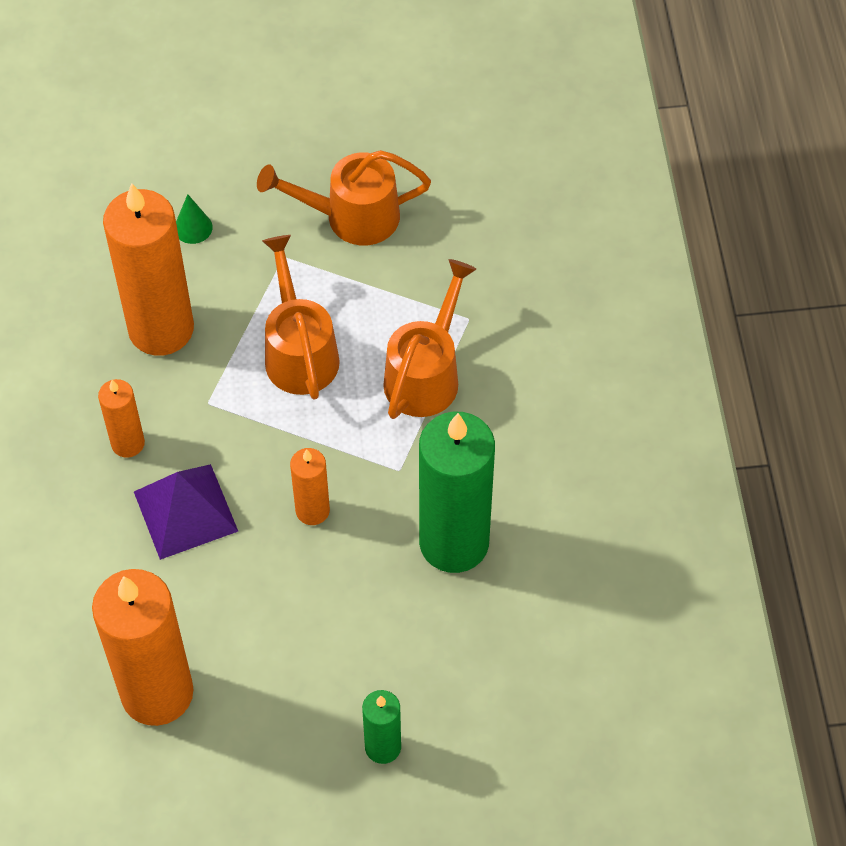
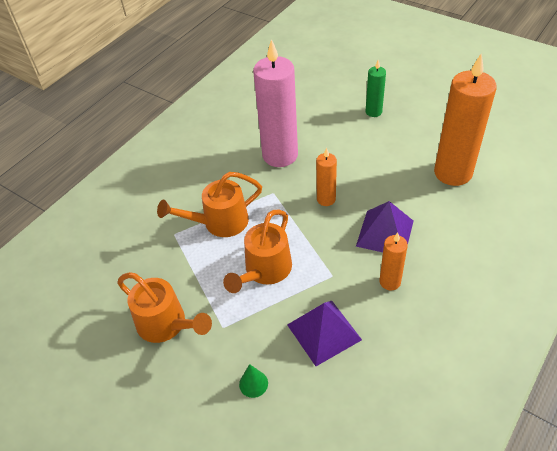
camera: 135 degrees left, 10 degrees down
(161, 329) = (324, 332): orange candle -> purple pyramid
(454, 543) = (280, 155): green candle -> pink candle

